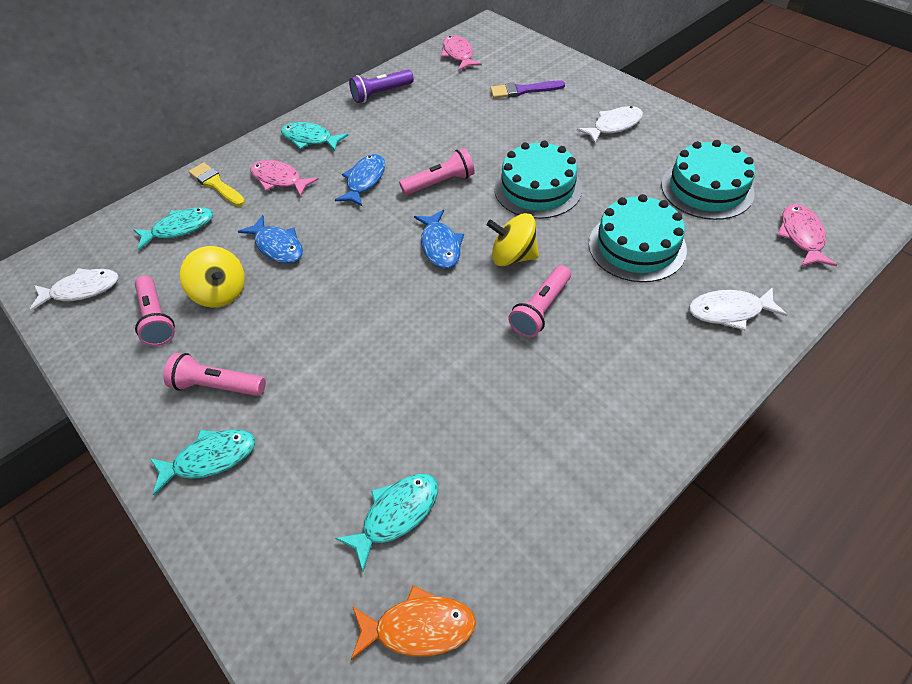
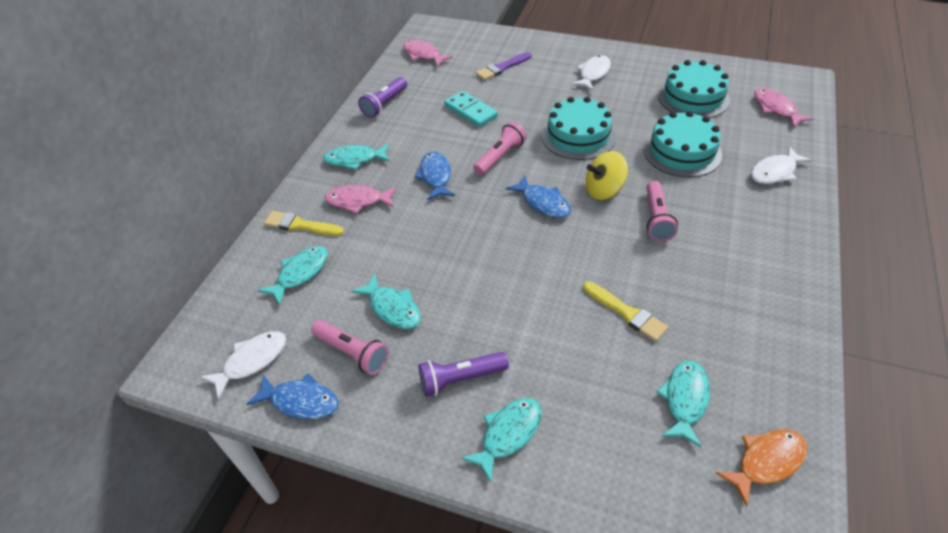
camera: 30 degrees left, 5 degrees down
(218, 385) = (460, 379): pink flashlight -> purple flashlight
(221, 292) = (392, 308): yellow spinning top -> turquoise fish
(277, 246) = (408, 253): blue fish -> blue fish (300, 401)
(420, 395) = (627, 313): none -> yellow brush
(453, 126) = (470, 111): none -> turquoise domino

